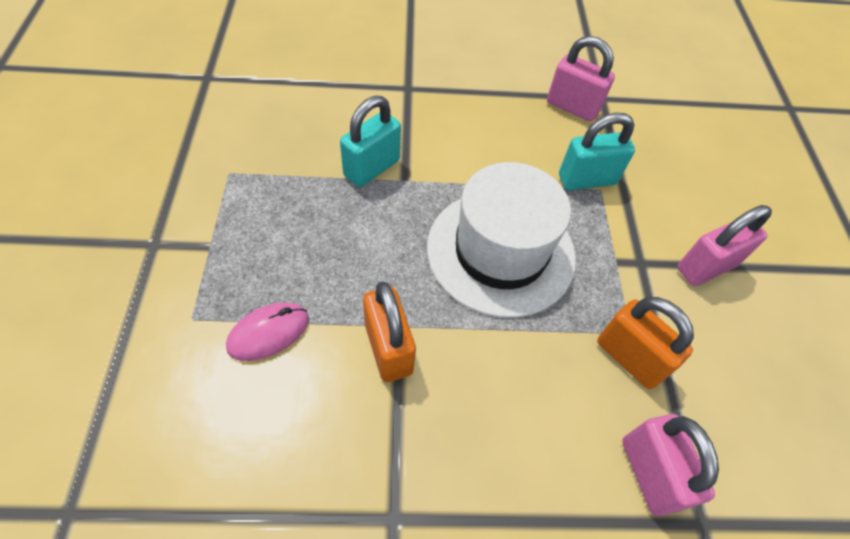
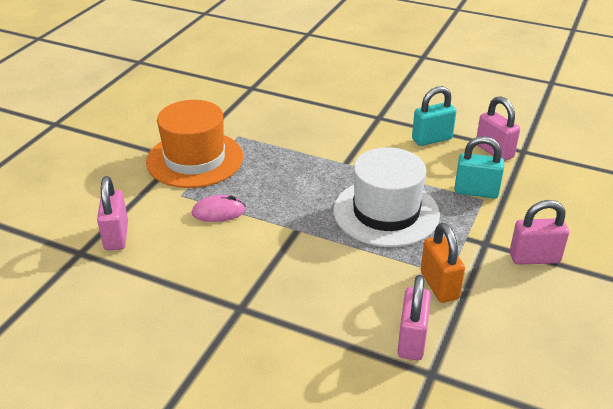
camera: 30 degrees right, 20 degrees down
(119, 449) = (116, 236): none -> pink padlock
(182, 238) = (195, 159): none -> orange hat
(372, 168) = (327, 152): turquoise padlock -> turquoise padlock (432, 139)
(388, 348) = (283, 237): orange padlock -> none

